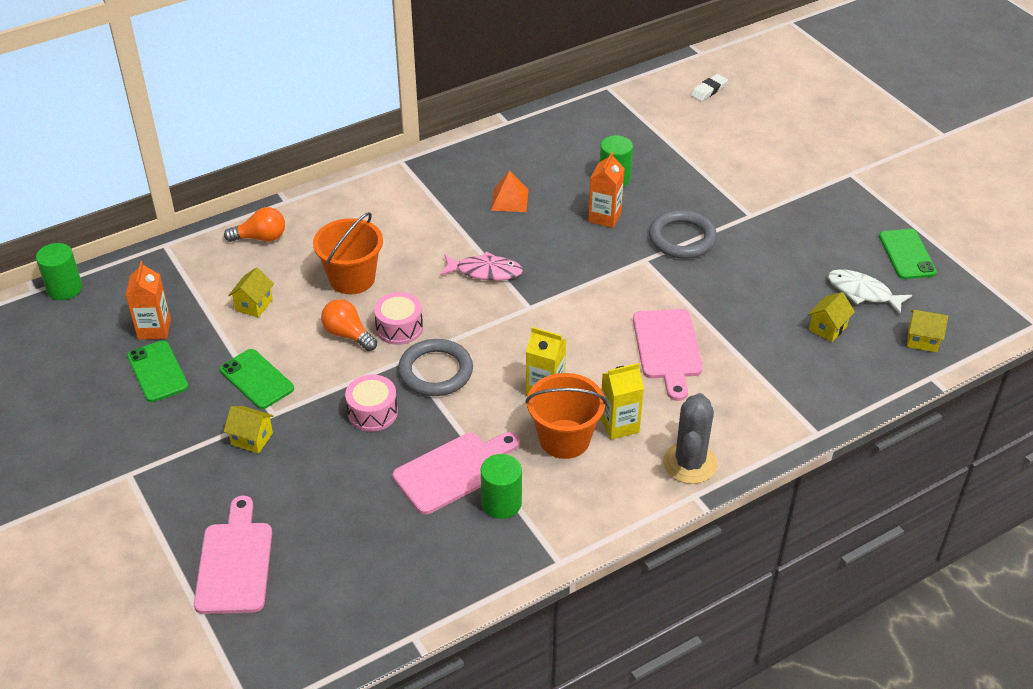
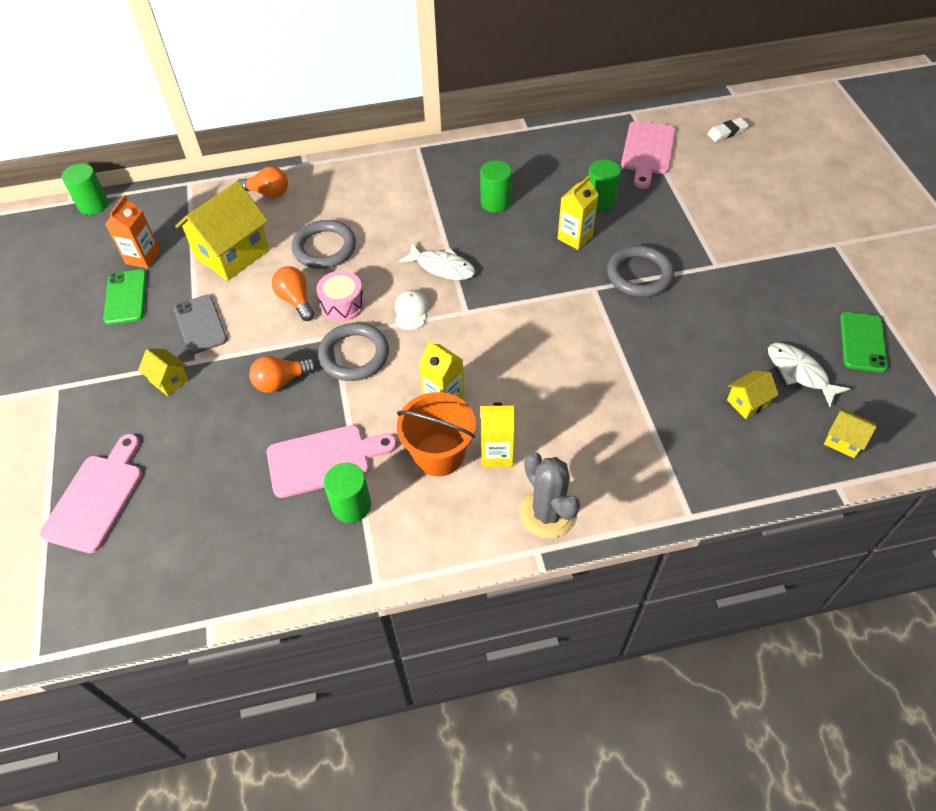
camera: 20 degrees right, 10 degrees up
(254, 305) = (232, 254): yellow house -> yellow house, size x2.13
(257, 379) = (200, 324): green phone -> grey phone
(352, 279) = (324, 248): orange bucket -> grey ring
(372, 412) = (281, 381): pink drum -> orange light bulb
(473, 319) = (411, 311): none -> white cap
(485, 271) = (442, 267): pink fish -> white fish
(509, 200) = (495, 202): orange pyramid -> green cylinder
(604, 217) = (575, 237): orange carton -> yellow carton
(667, 348) = (577, 385): pink cutting board -> pink cutting board (648, 151)
(689, 463) = (547, 514): grey cactus -> grey cactus turned 60 degrees counterclockwise

